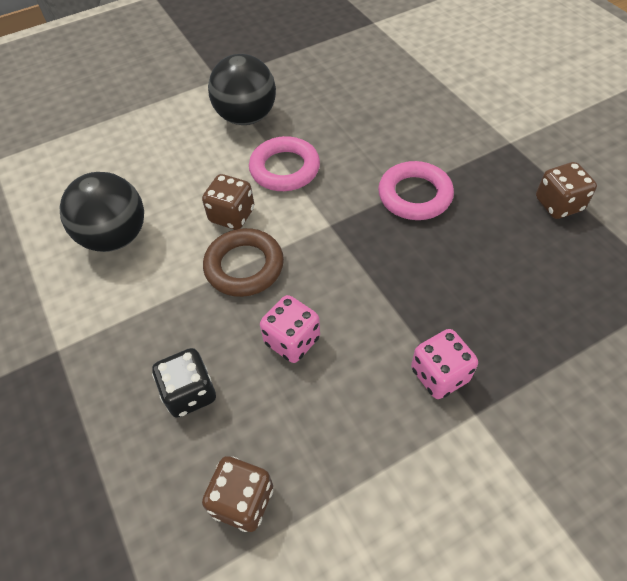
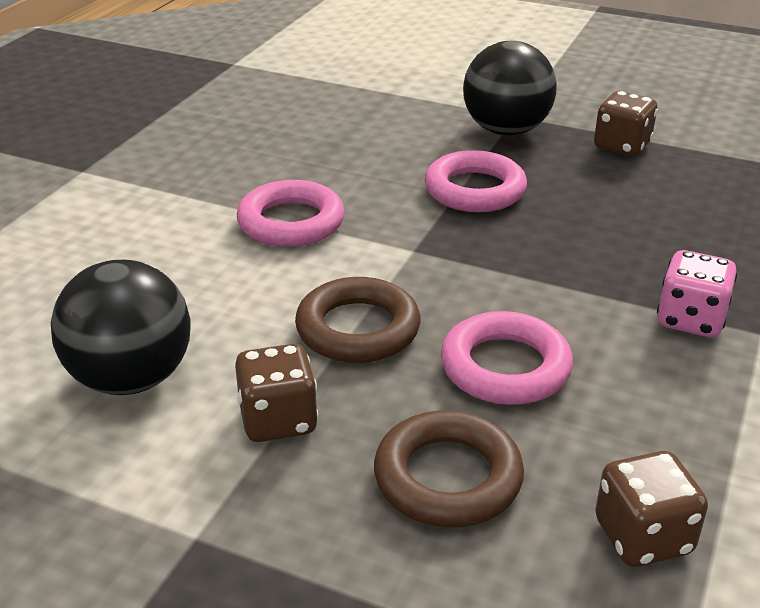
camera: 40 degrees left, 20 degrees down
(190, 393) = (447, 477): black dice -> brown ring
(232, 215) = (277, 290): brown dice -> brown dice (278, 420)
(246, 117) = (174, 193): black ball -> black ball (506, 130)
(292, 340) = (505, 367): pink dice -> pink ring

